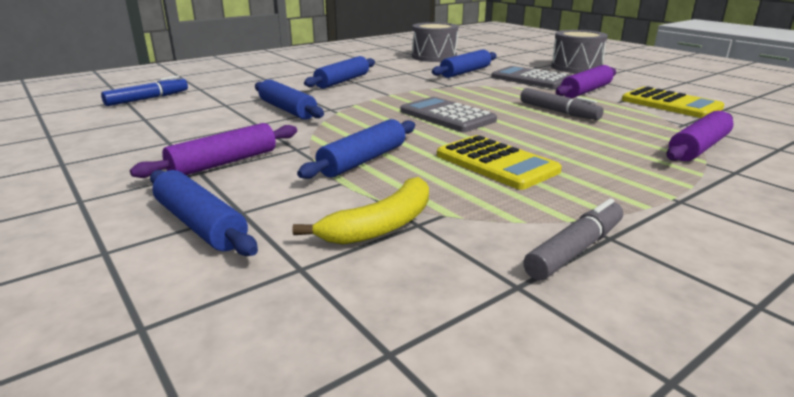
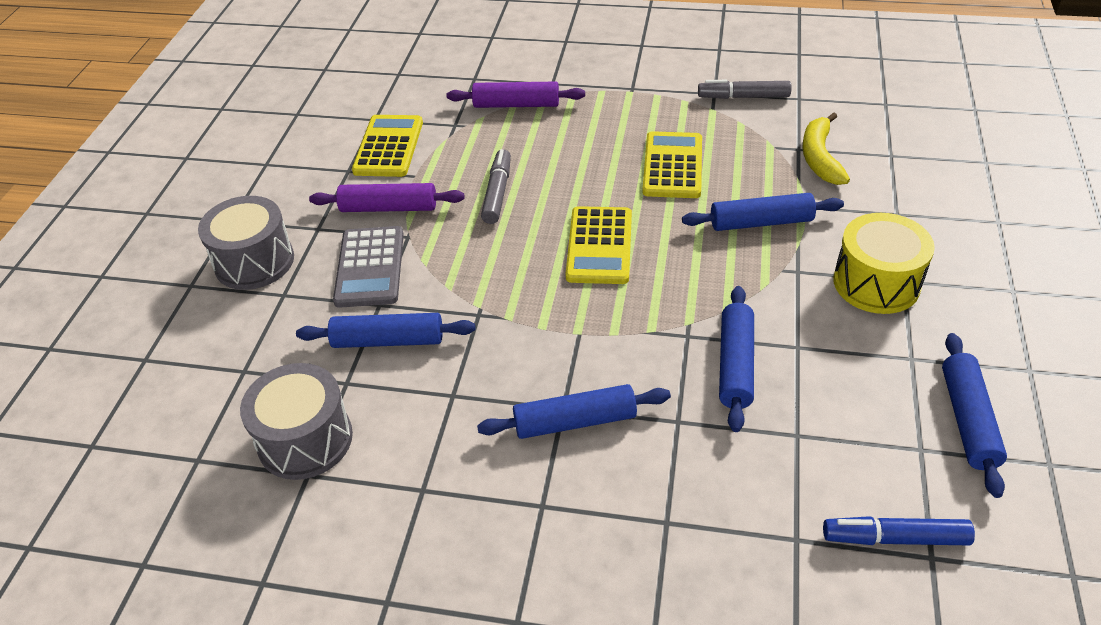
camera: 130 degrees left, 20 degrees up
(200, 224) = (930, 215): blue rolling pin -> blue rolling pin (968, 420)
(224, 163) = (876, 283): purple rolling pin -> yellow drum
(382, 225) = (819, 158): yellow banana -> yellow banana turned 90 degrees counterclockwise
(447, 116) = (599, 246): grey calculator -> yellow calculator

